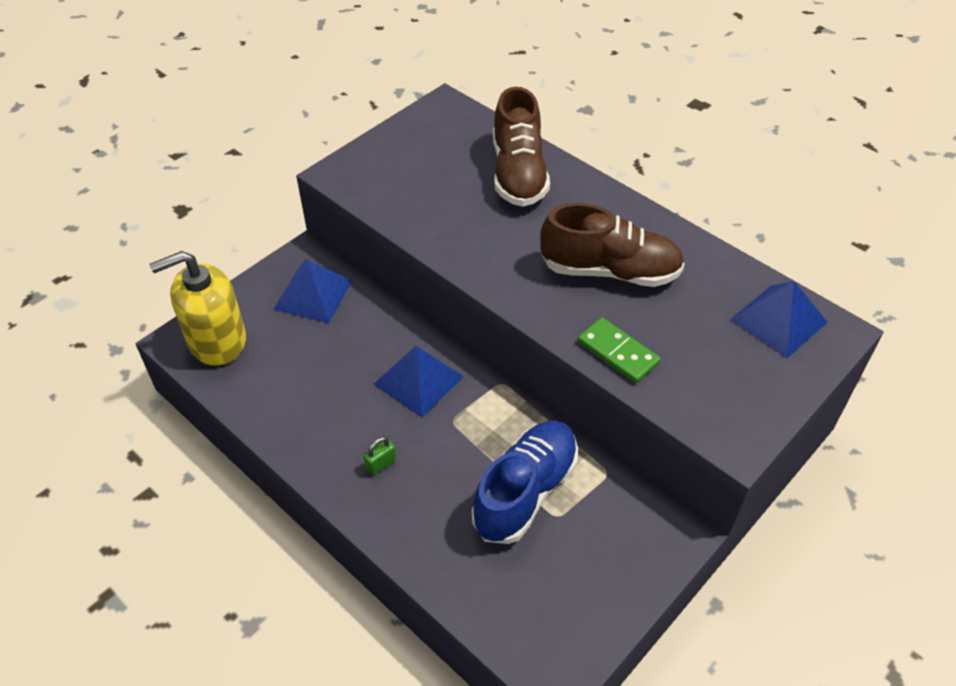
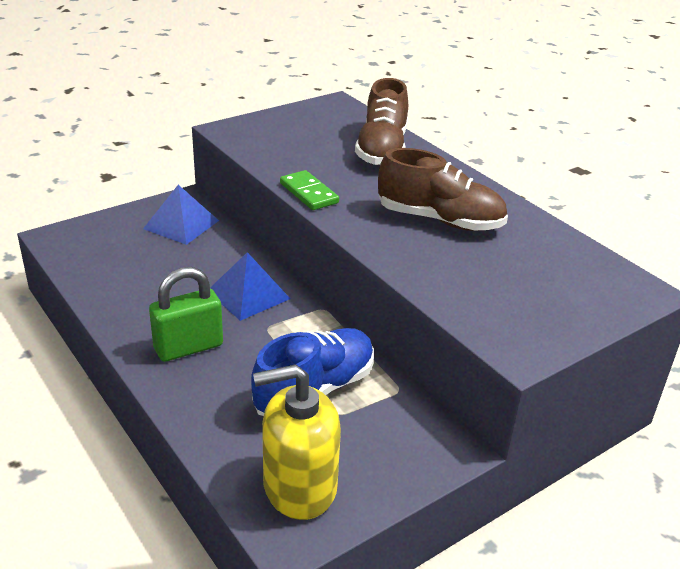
camera: 10 degrees right, 15 degrees down
(217, 340) = (85, 241): yellow soap dispenser -> yellow soap dispenser (299, 486)
(381, 464) = (188, 347): green padlock -> green padlock, size x2.26
(618, 352) = (426, 274): green domino -> green domino (309, 193)
(778, 320) = (590, 276): blue pyramid -> none

